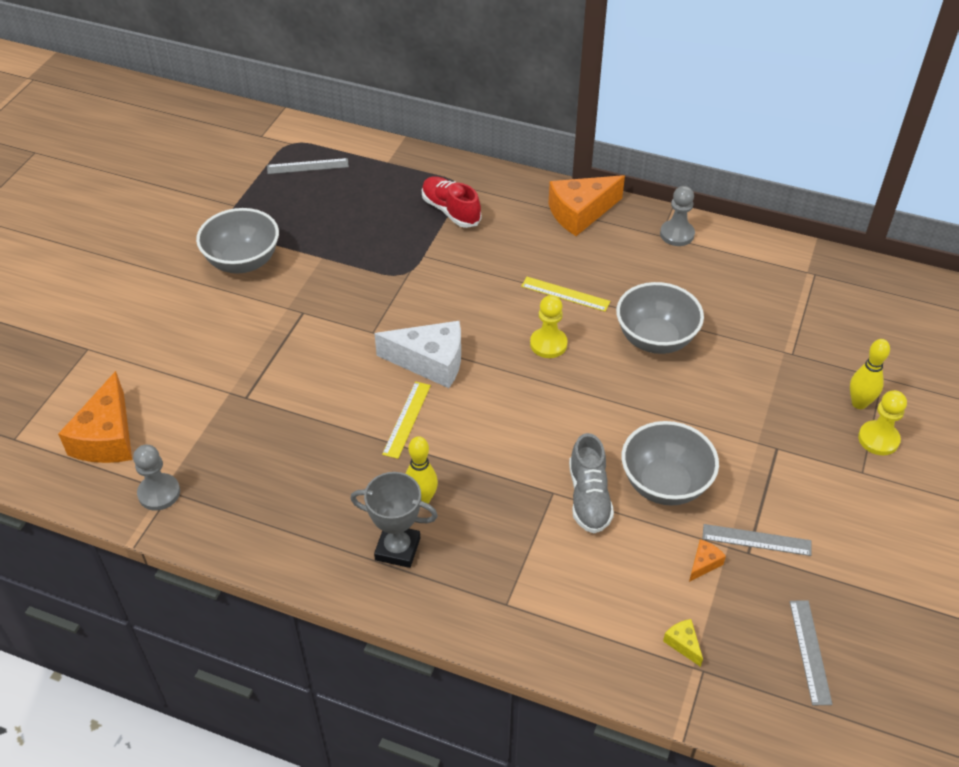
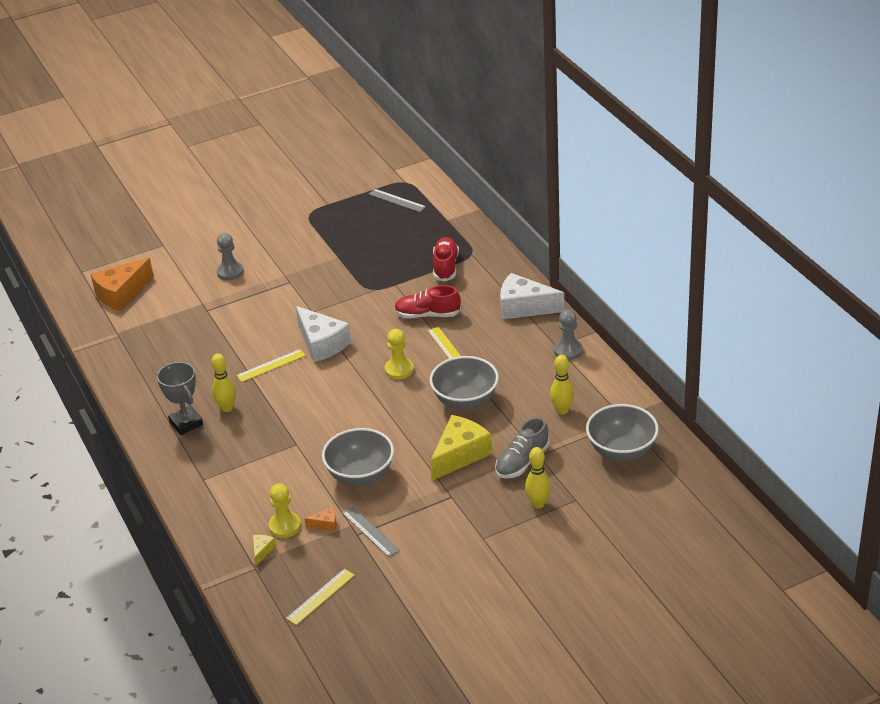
camera: 45 degrees right, 10 degrees down
(159, 493) = (113, 333): grey pawn -> grey pawn (230, 272)
(243, 262) = (293, 238): grey bowl -> grey bowl (621, 451)
(499, 270) = (427, 315): none -> red shoe
(580, 213) = (524, 307): orange cheese -> white cheese
(589, 497) = (311, 457): grey shoe -> grey shoe (522, 462)
(726, 398) = (460, 455): none -> yellow cheese
(751, 296) = (562, 410): none -> yellow bowling pin
(810, 651) = (320, 596): grey ruler -> yellow ruler
(878, 439) = (519, 528): yellow pawn -> yellow pawn (285, 526)

